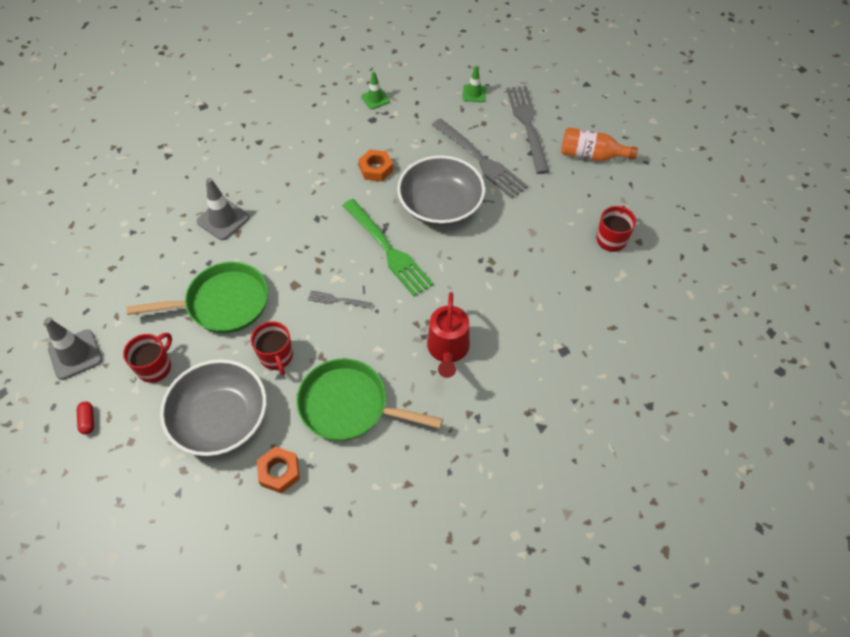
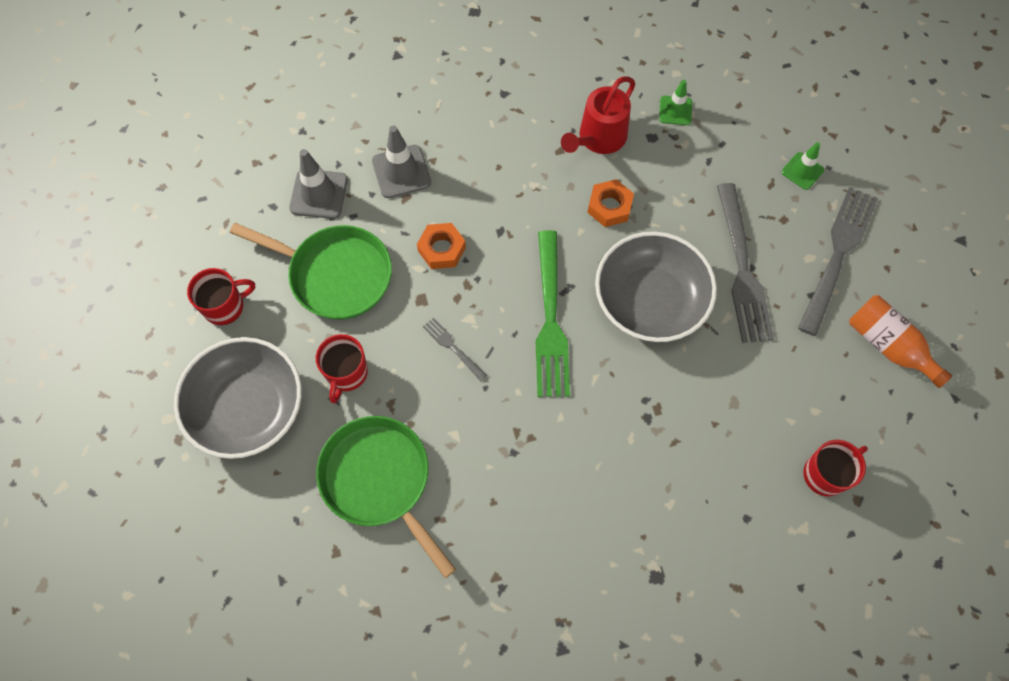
camera: 35 degrees right, 10 degrees up
(75, 354) = (162, 243): grey traffic cone -> grey traffic cone (319, 194)
(88, 421) = (129, 325): red capsule -> none
(279, 472) = (263, 506): orange nut -> orange nut (441, 249)
(448, 350) = (527, 487): red watering can -> red watering can (598, 139)

